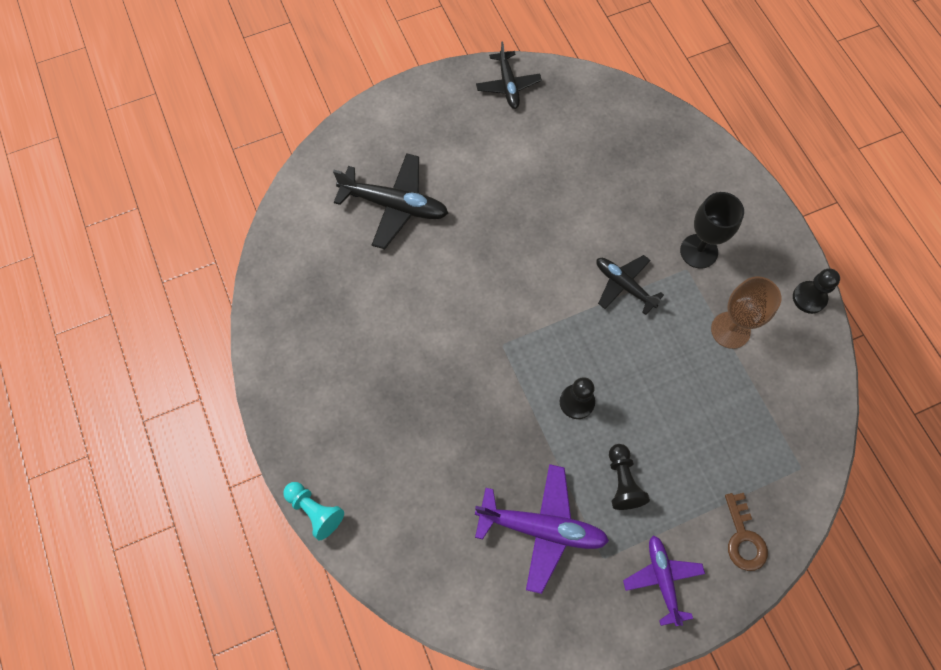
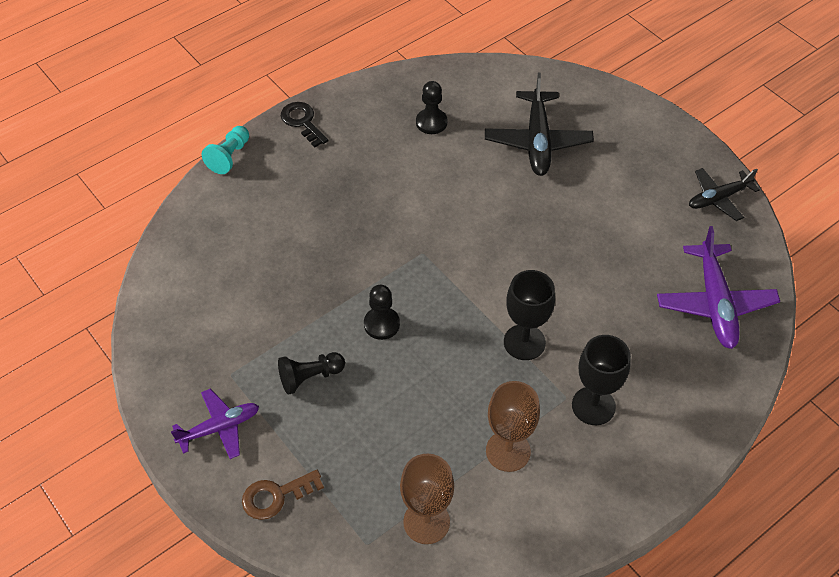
camera: 75 degrees right, 15 degrees down
(290, 422) = (302, 122): none -> black key
(542, 528) = (249, 320): purple plane -> purple plane (715, 303)
(624, 285) = (524, 342): black plane -> black goblet
(787, 413) = (426, 522): none -> brown goblet
(809, 298) = (578, 529): black pawn -> black pawn (431, 122)

